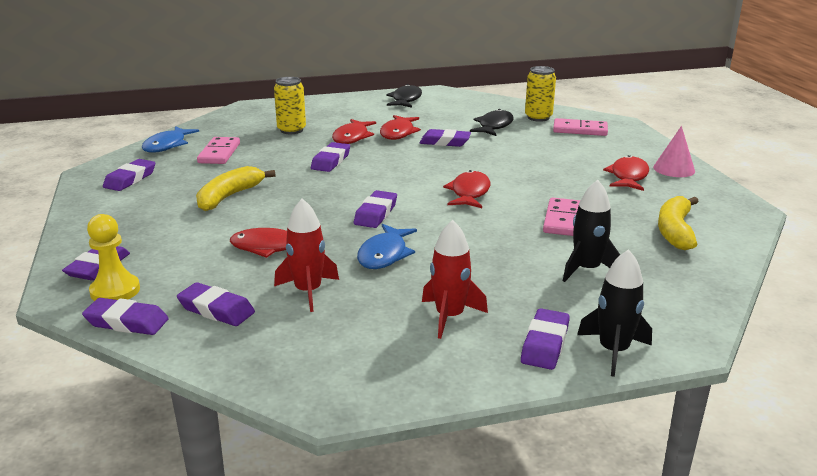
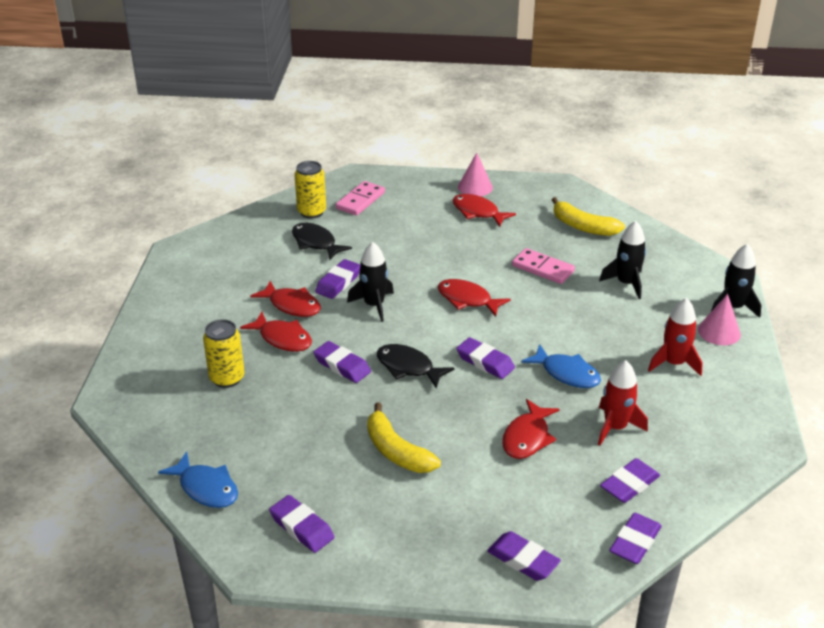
camera: 70 degrees left, 10 degrees up
(115, 291) = (576, 548): yellow pawn -> none
(219, 153) = (264, 445): pink domino -> none
(406, 100) = (189, 277): black fish -> black fish (408, 367)
(424, 159) = (374, 305): none -> black rocket
(545, 344) = (719, 332): purple eraser -> pink cone

